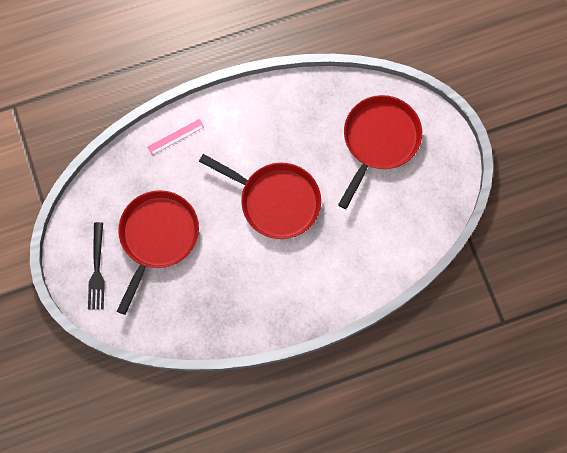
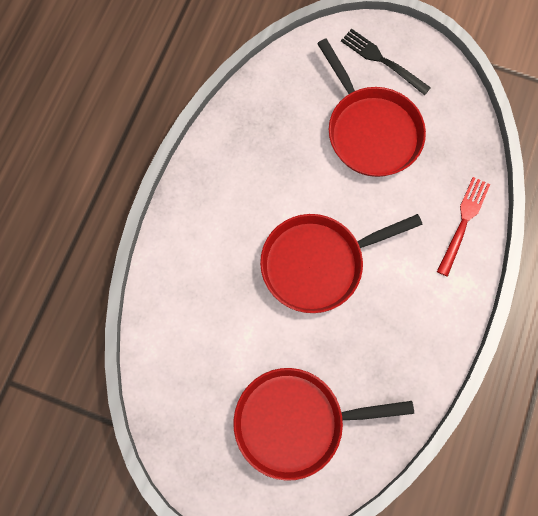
camera: 130 degrees right, 0 degrees up
(175, 137) = (463, 221): pink ruler -> red fork
(379, 141) = (295, 422): red pan -> red pan turned 105 degrees clockwise

